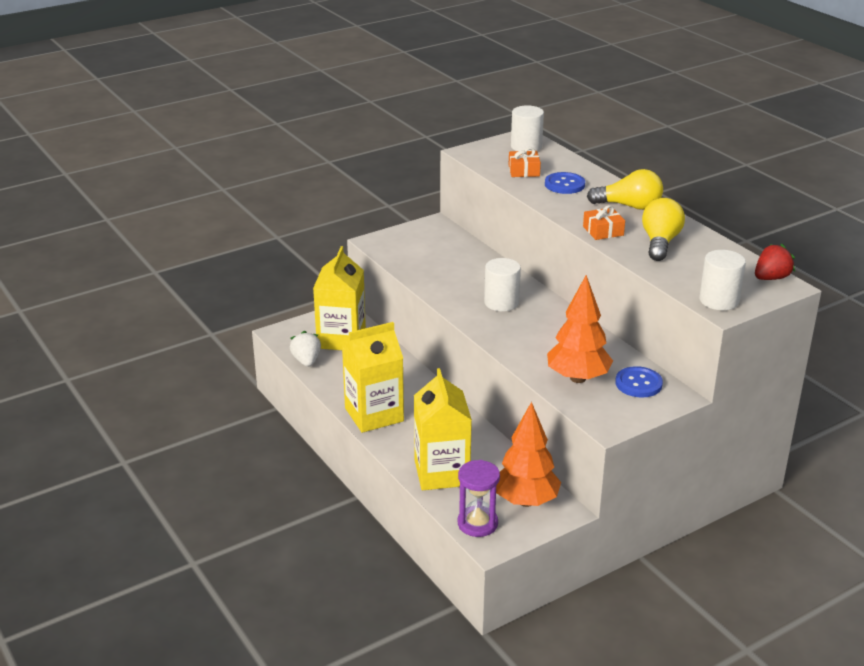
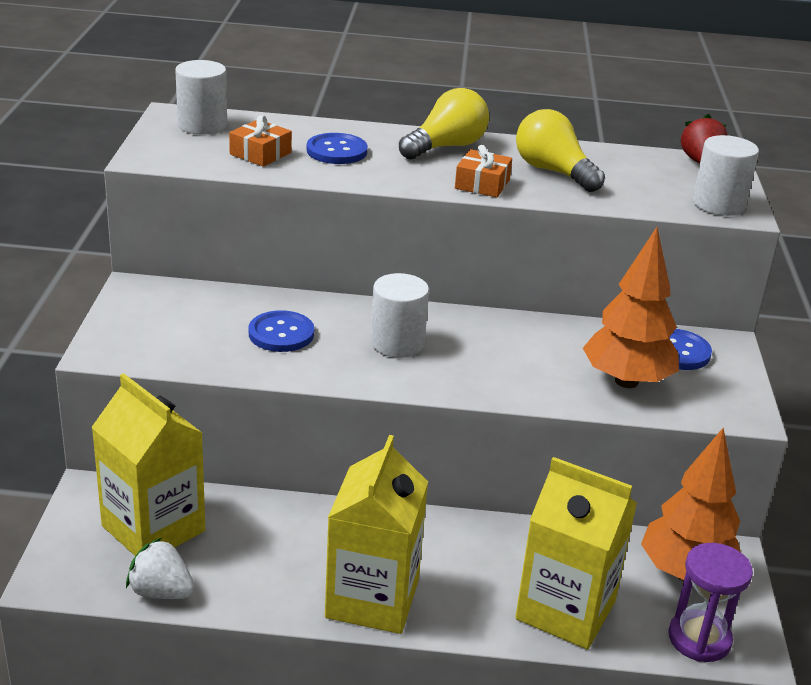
camera: 55 degrees left, 0 degrees up
(458, 272) = (281, 334): none -> blue button

